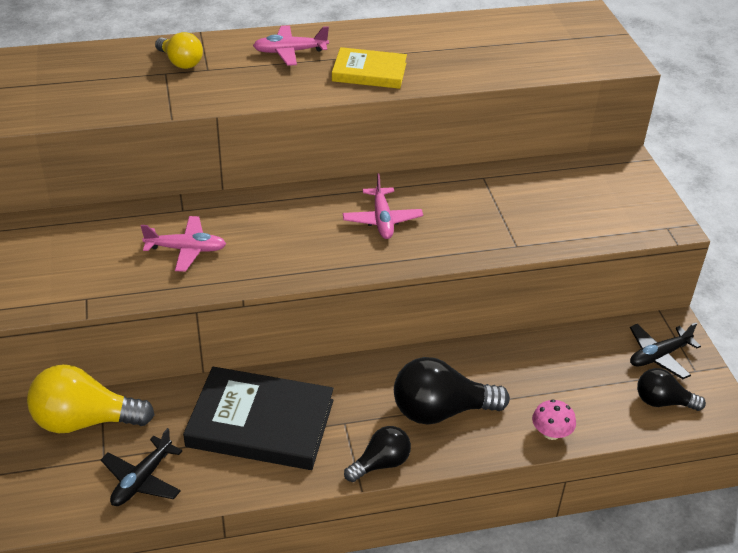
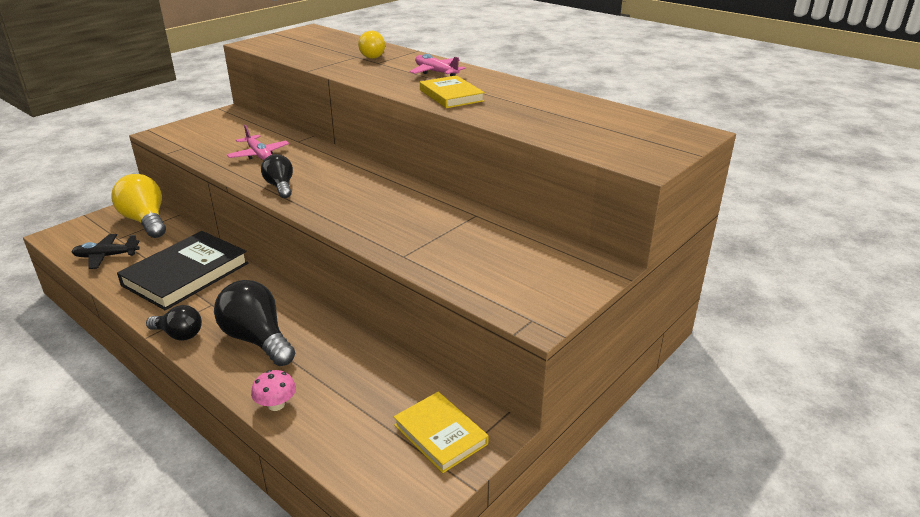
camera: 55 degrees right, 10 degrees down
(260, 423) = (186, 274): black book -> black book turned 60 degrees clockwise
(382, 220) = (367, 197): pink plane -> none
(658, 356) = (440, 434): black plane -> yellow book
(662, 402) = (376, 460): black light bulb -> black light bulb (280, 186)

